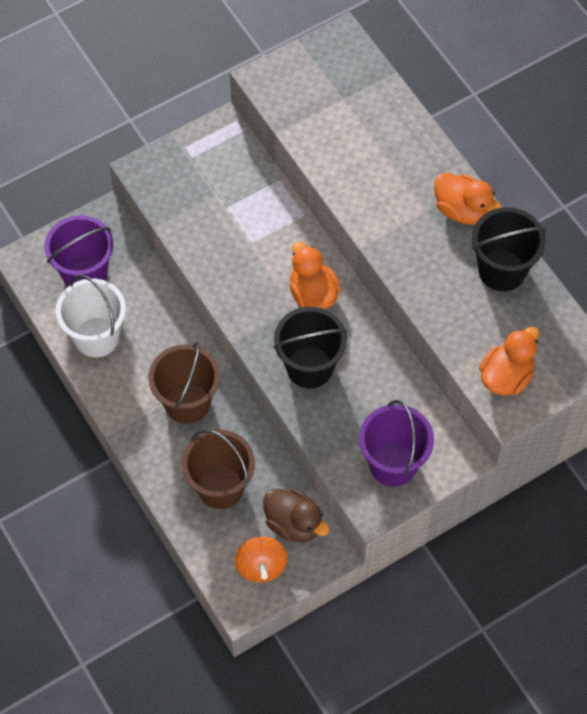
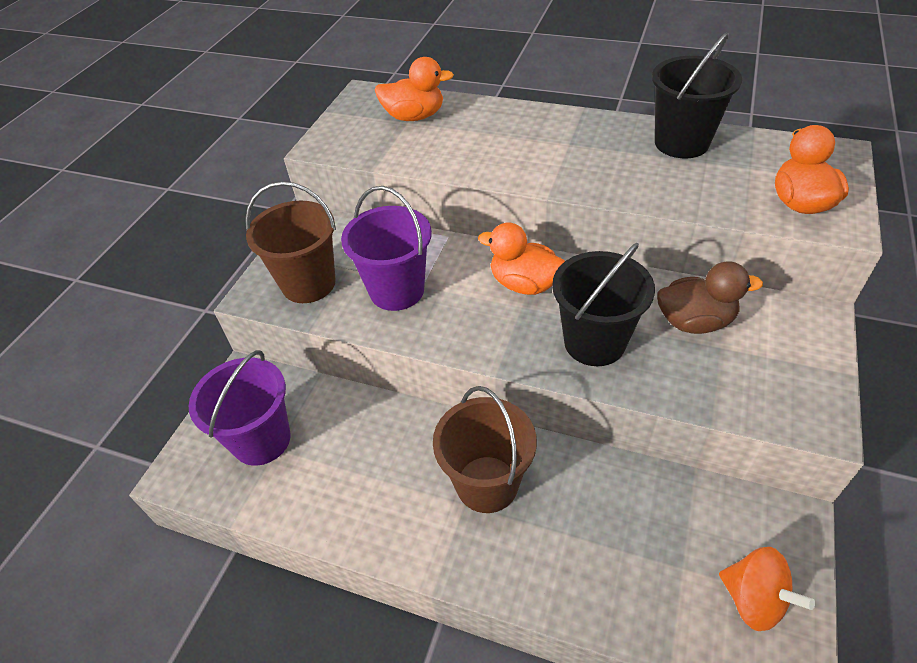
camera: 35 degrees left, 15 degrees down
(96, 337) = (326, 491): white bucket -> none
(220, 487) = (613, 545): brown bucket -> brown bucket (308, 284)
(294, 523) = (726, 520): brown duck -> brown duck (694, 321)
(393, 464) = (777, 367): purple bucket -> purple bucket (397, 290)
(462, 210) = (595, 128): orange duck -> orange duck (414, 116)

